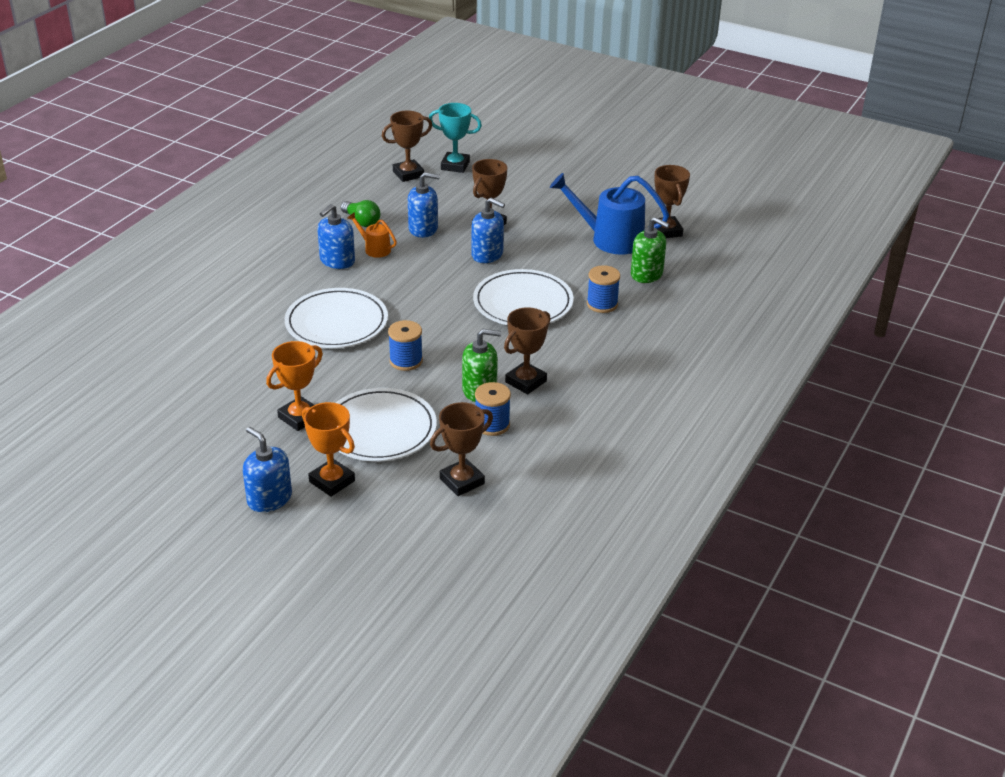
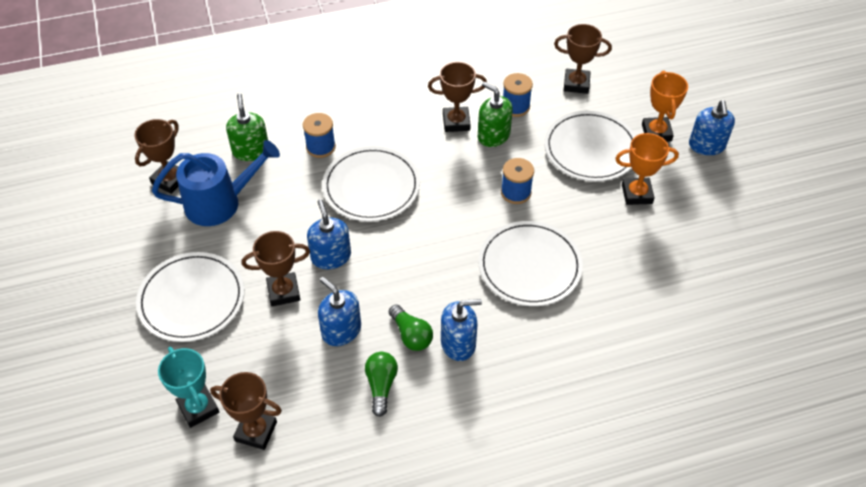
camera: 135 degrees left, 15 degrees up
(374, 249) = (411, 335): orange watering can -> green light bulb
(538, 195) = (192, 299): none -> white plate
(610, 239) = (220, 203): blue watering can -> blue watering can turned 75 degrees counterclockwise

